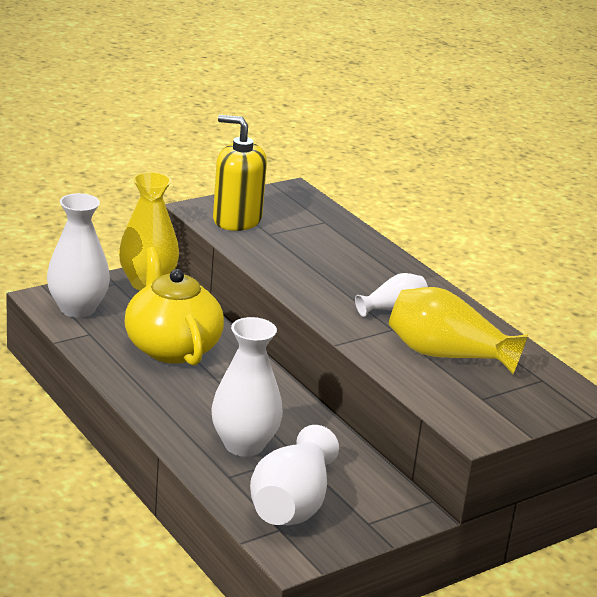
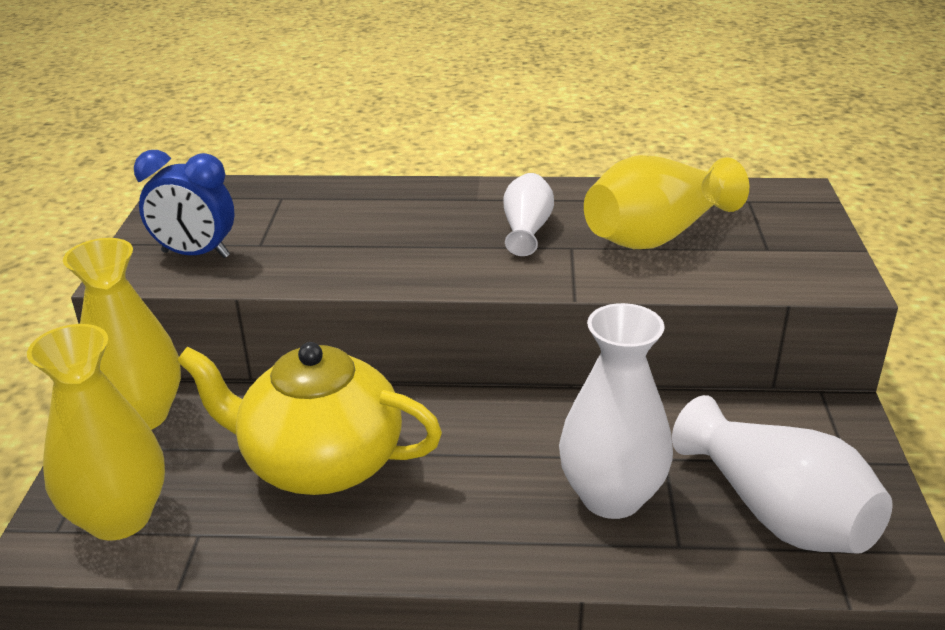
camera: 50 degrees left, 5 degrees up
(77, 309) = (119, 517): white vase -> yellow vase
(237, 220) = (196, 254): yellow soap dispenser -> blue clock

